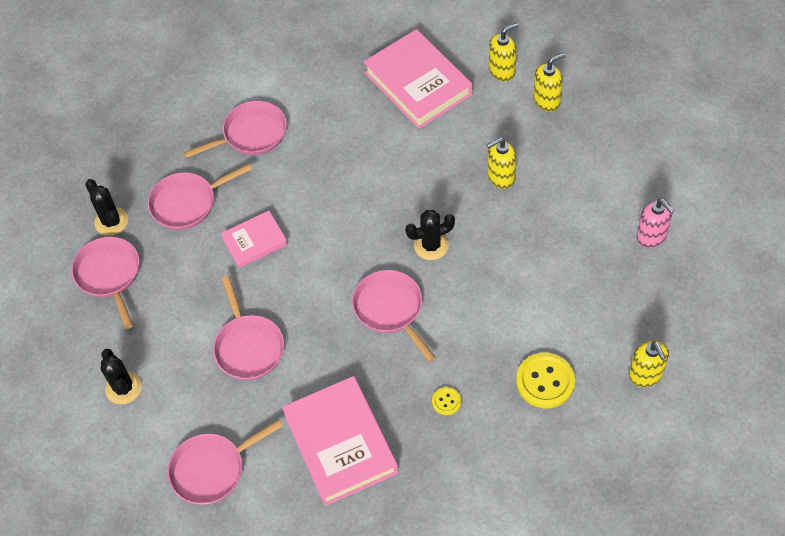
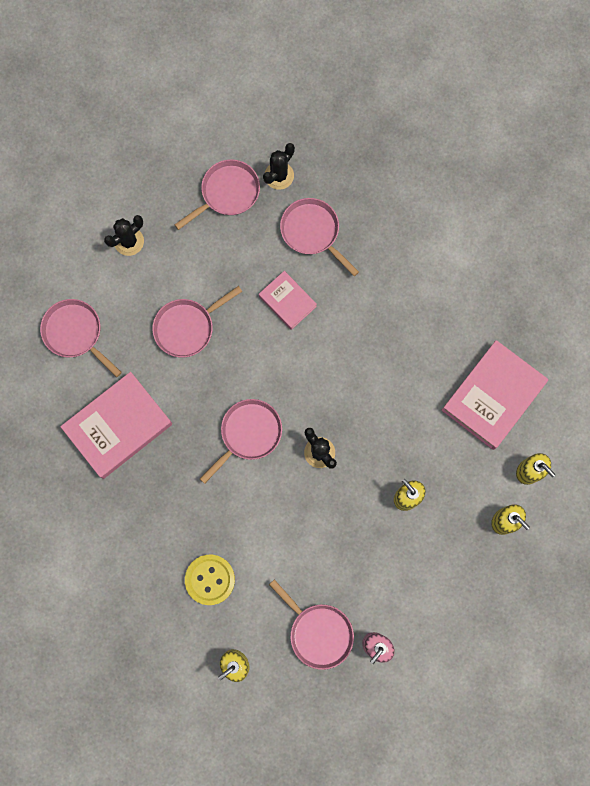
camera: 70 degrees right, 20 degrees up
(251, 134) = (397, 263): pink pan -> pink pan (318, 632)
(446, 401) = (173, 502): yellow button -> none

